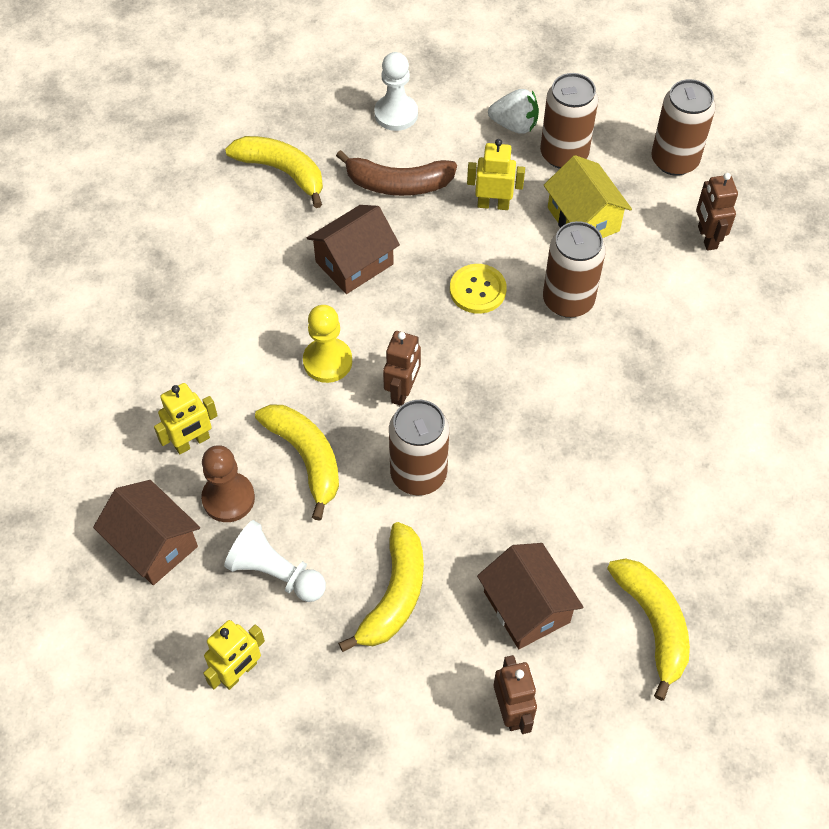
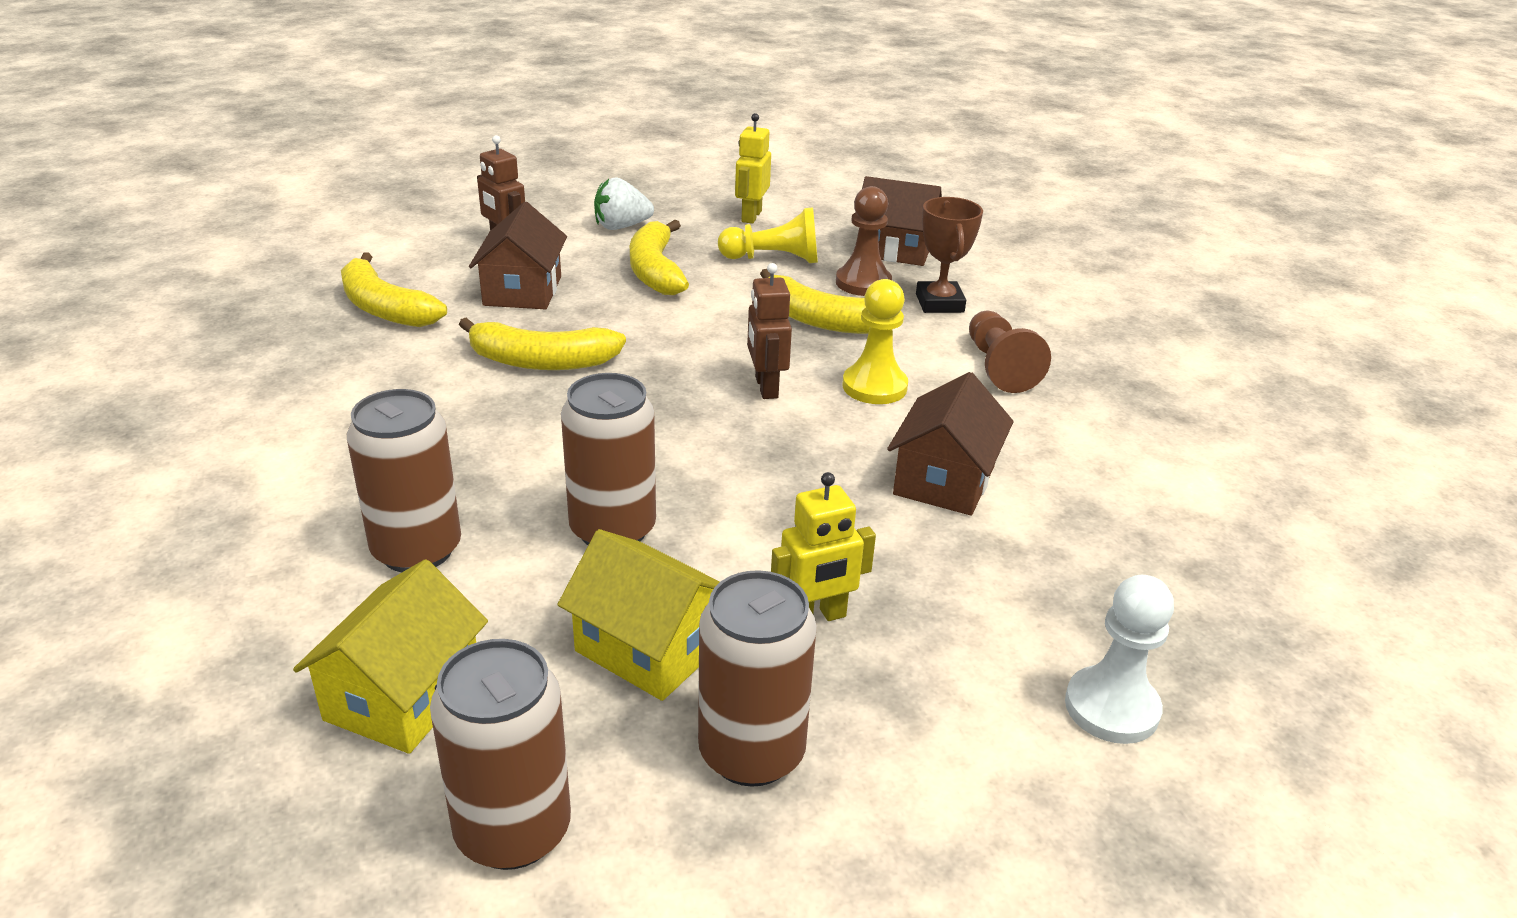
camera: 150 degrees right, 25 degrees down
(192, 442) = (939, 303): yellow robot -> brown trophy
(223, 347) = (999, 367): none -> brown pawn
(275, 572) = (774, 259): white pawn -> yellow pawn
(282, 172) = (1166, 551): yellow banana -> yellow banana (541, 361)
(398, 184) = (988, 595): brown banana -> none
(418, 474) = (694, 337): brown can -> brown can (417, 550)
(477, 290) = (753, 502): yellow button -> none
(514, 125) = (886, 775): white strawberry -> white strawberry (621, 227)
(526, 607) = (522, 291): brown house -> brown house turned 60 degrees clockwise
(707, 237) = (403, 695): brown robot -> yellow house

